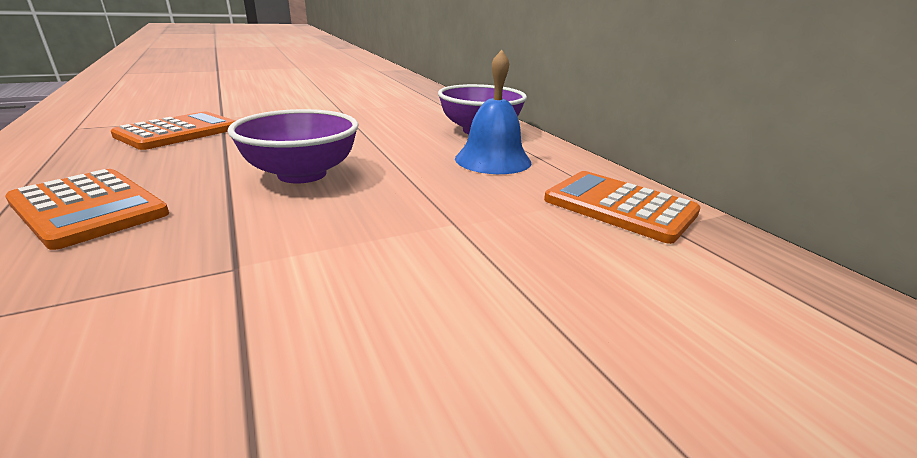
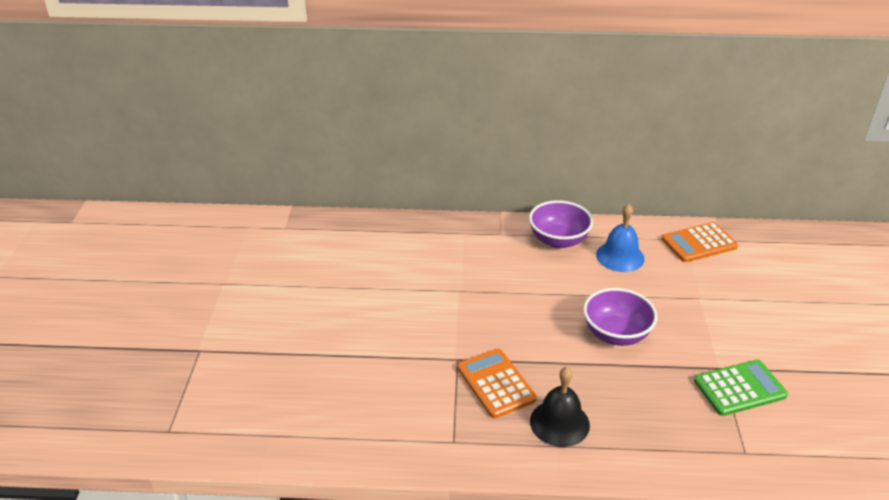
camera: 60 degrees left, 10 degrees up
(89, 208) = (640, 416): orange calculator -> none
(91, 163) = (559, 423): none -> black bell
(159, 299) = (739, 388): none -> green calculator

